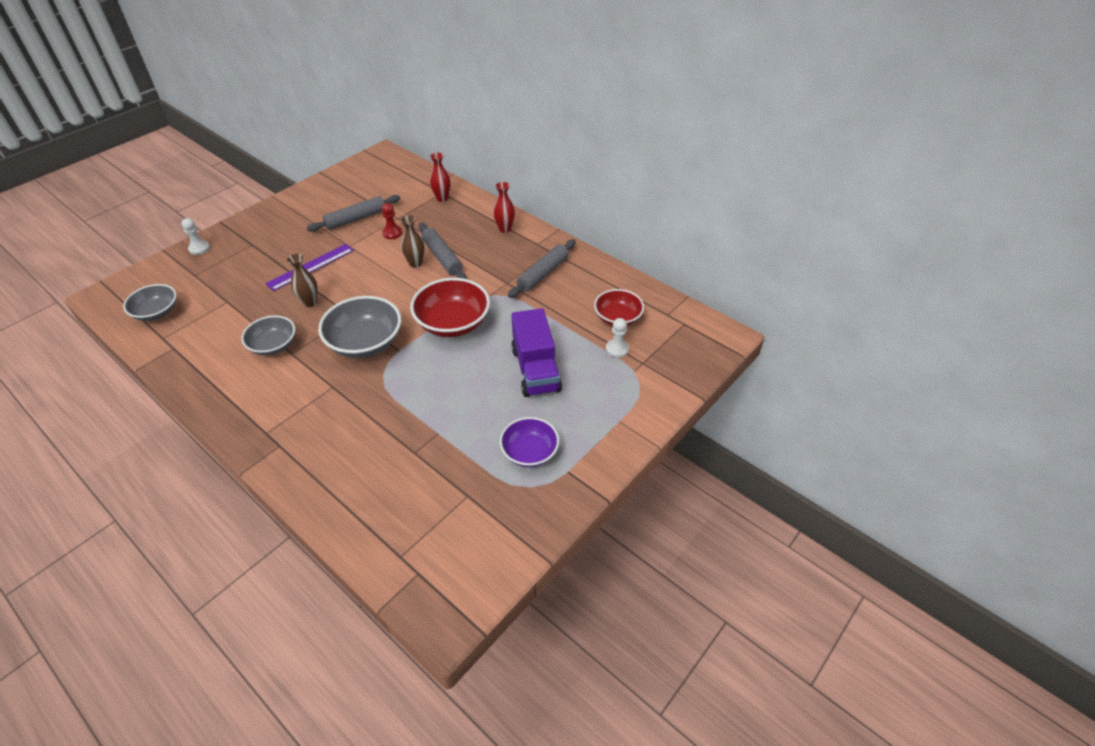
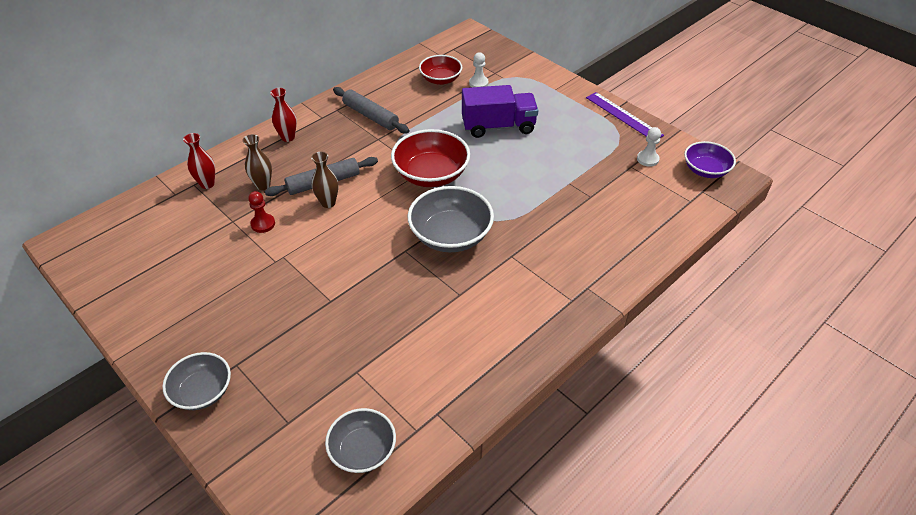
camera: 85 degrees left, 0 degrees up
(199, 248) = (223, 430): white pawn -> white pawn (647, 159)
(273, 345) = (445, 311): grey bowl -> grey bowl (202, 391)
(310, 302) = (376, 287): brown vase -> brown vase (263, 185)
(311, 267) = (307, 294): purple ruler -> purple ruler (624, 116)
(356, 219) = (219, 259): grey rolling pin -> none
(529, 452) = (587, 133): purple bowl -> purple bowl (705, 170)

